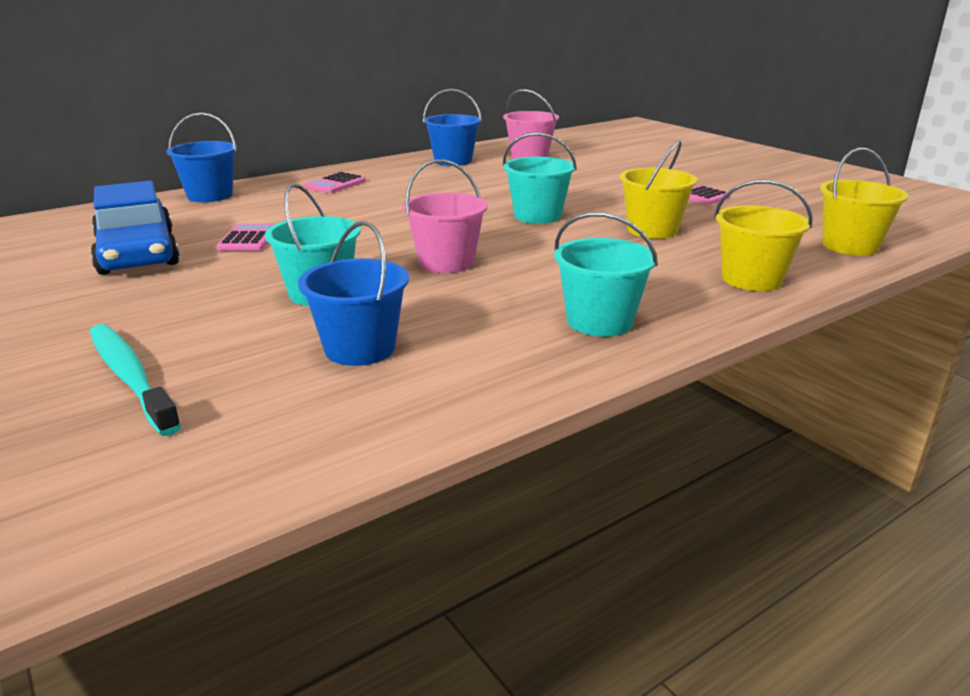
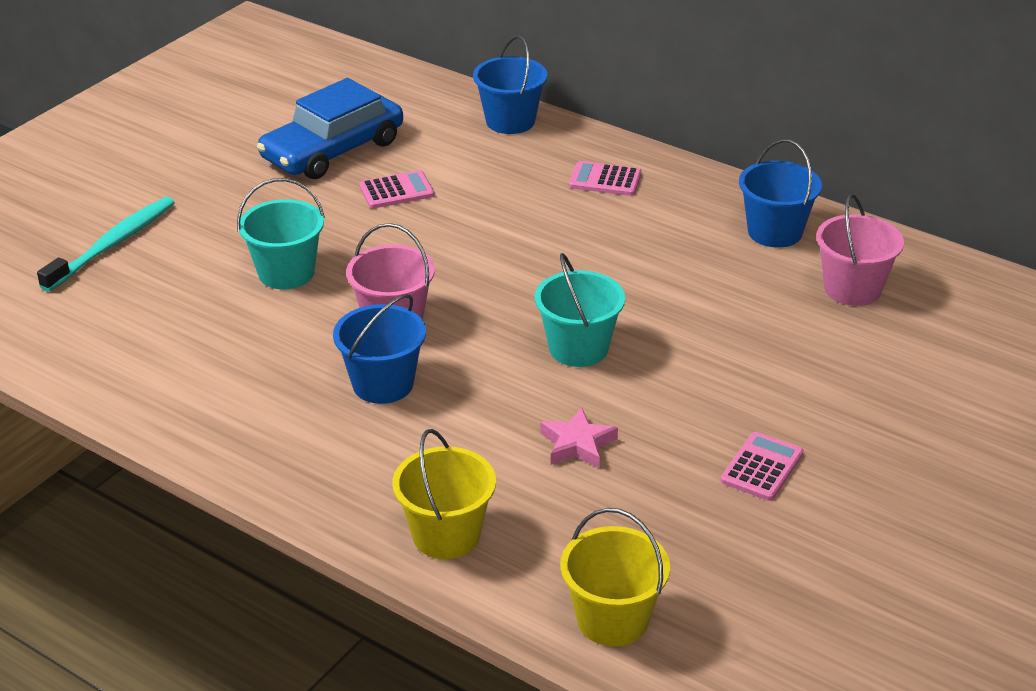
camera: 70 degrees right, 10 degrees up
(360, 348) = (188, 326): blue bucket -> blue bucket (383, 384)
(599, 321) = (289, 442): turquoise bucket -> none
(652, 230) = (577, 444): yellow bucket -> pink star

